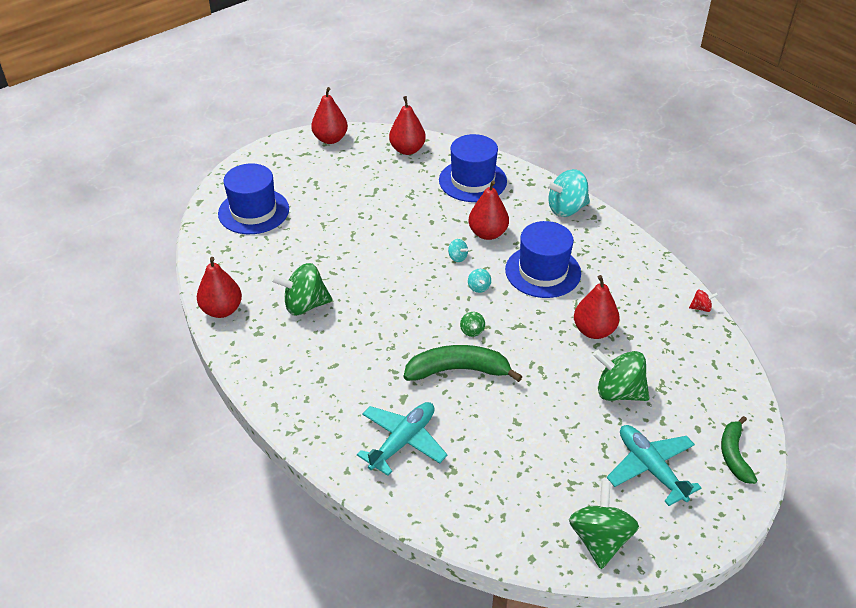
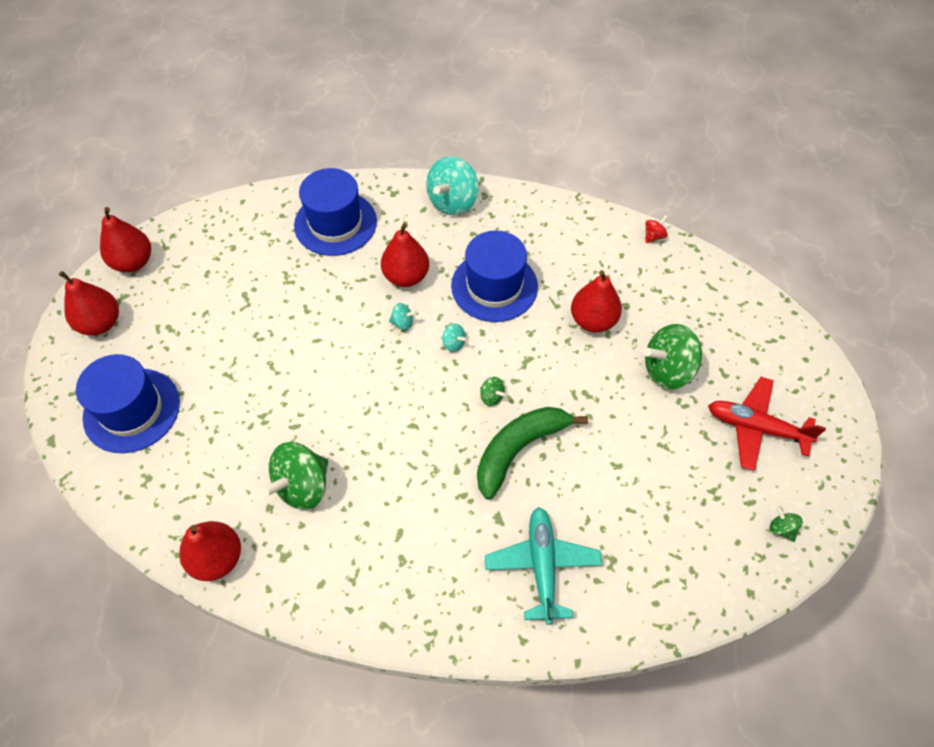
camera: 40 degrees left, 15 degrees up
(407, 150) = (233, 225): red pear -> red pear (101, 323)
(599, 539) = (781, 529): green spinning top -> green spinning top, size x0.45
(650, 468) = (756, 428): turquoise plane -> red plane
(734, 455) = (800, 366): green banana -> none

